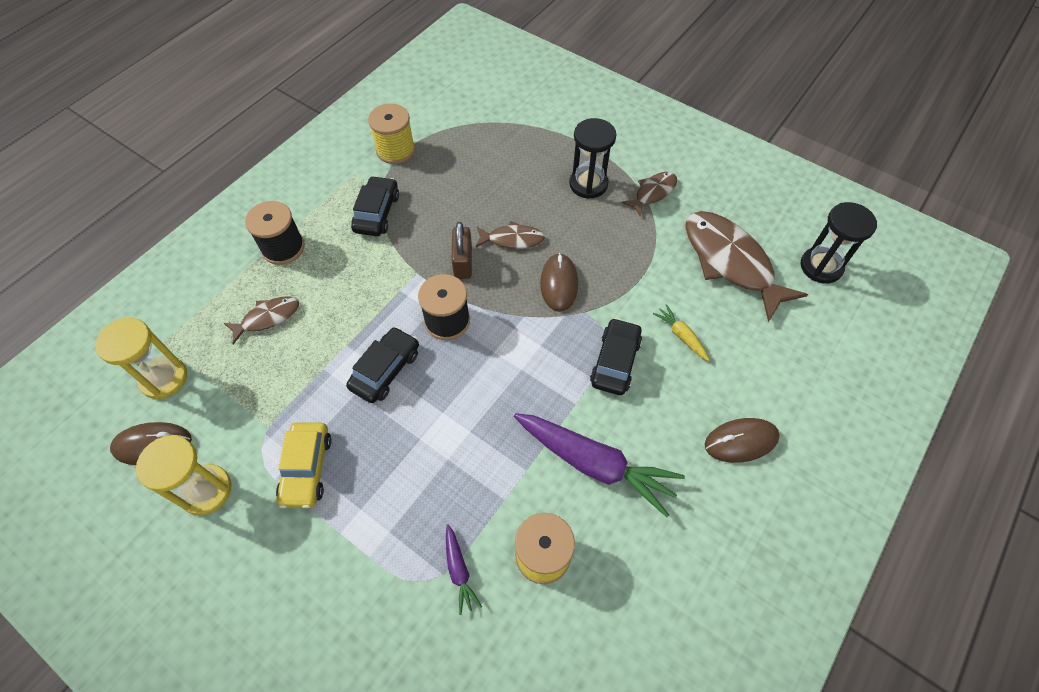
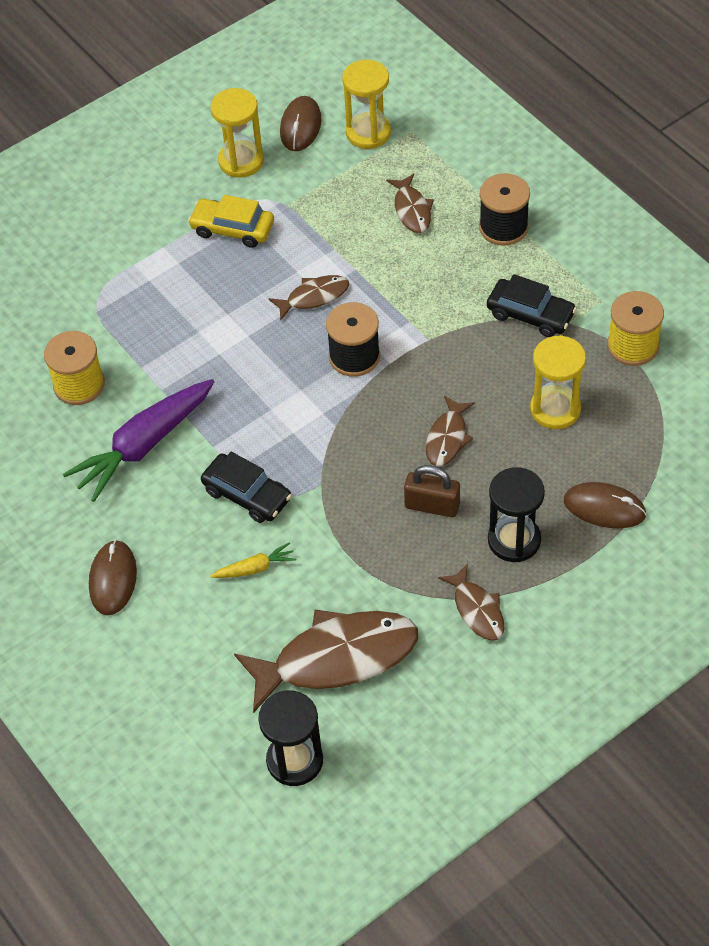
camera: 110 degrees right, 5 degrees down
(385, 370) = (314, 297): black car -> brown fish
(459, 571) = (93, 323): purple carrot -> none
(463, 262) = (429, 384): brown padlock -> brown padlock (432, 505)
(466, 182) = (555, 409): none -> yellow hourglass
(559, 284) = (367, 469): brown mouse -> brown mouse (604, 508)

